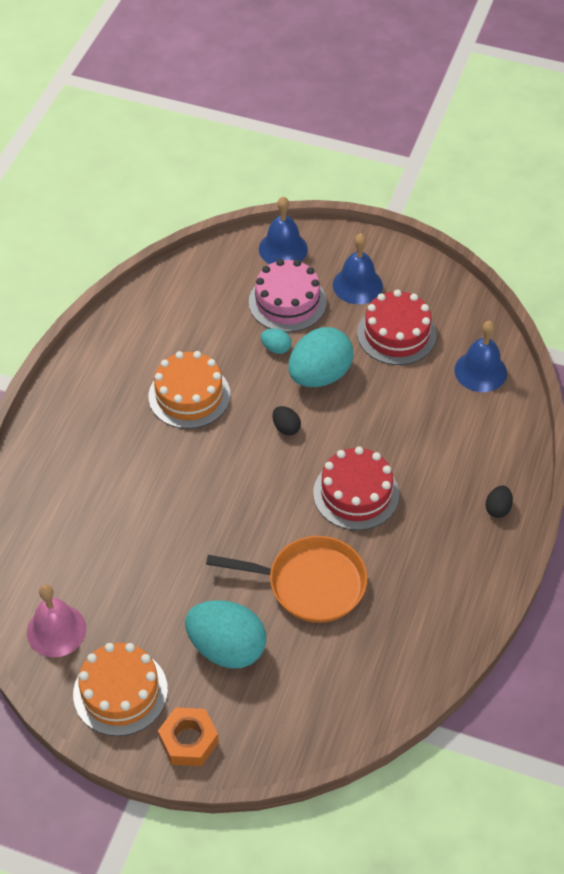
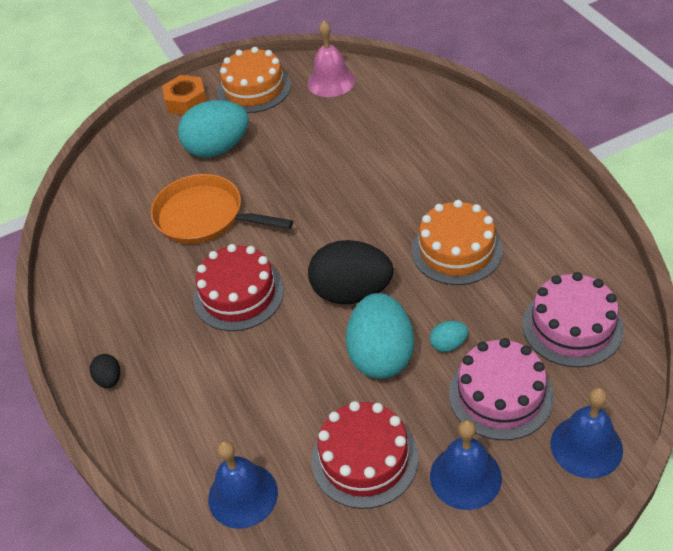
camera: 140 degrees right, 5 degrees down
(200, 299) = (572, 326): none -> pink cake
(286, 428) = (352, 292): black egg -> black egg, size x2.26
(310, 583) = (205, 217): orange pan -> orange pan turned 60 degrees clockwise

